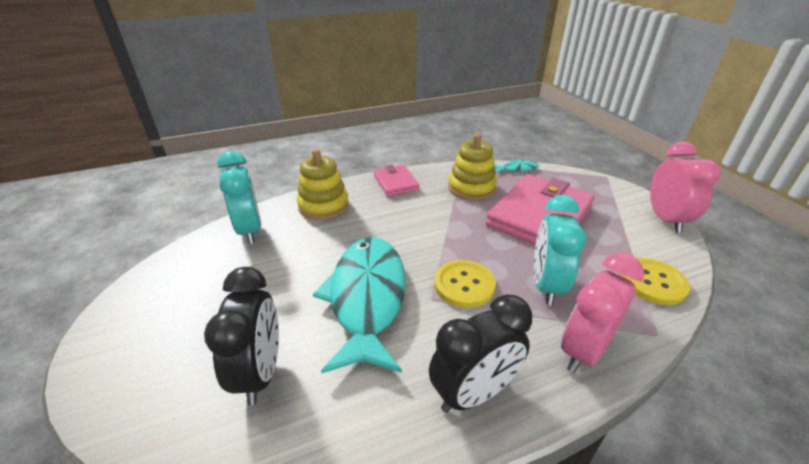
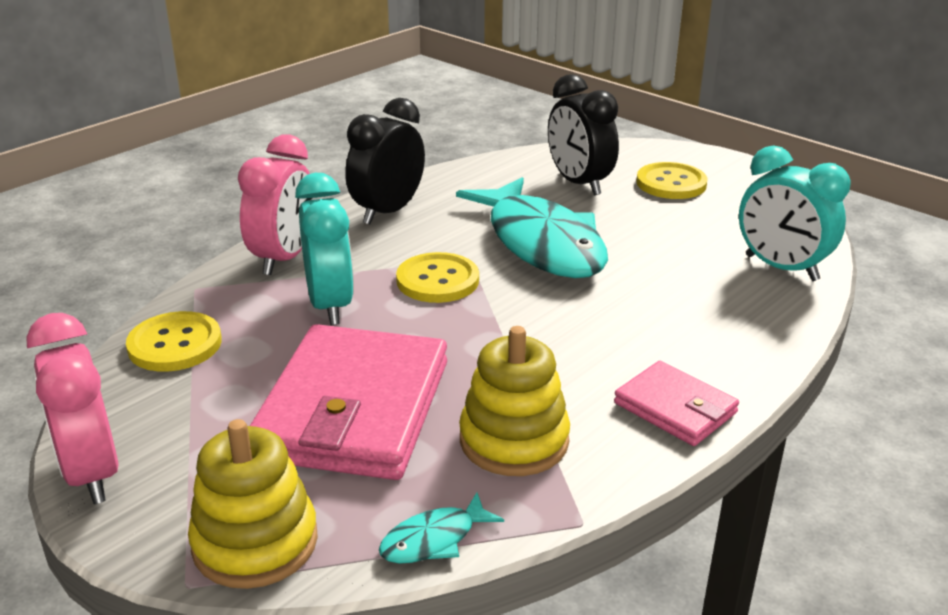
camera: 155 degrees right, 5 degrees down
(187, 339) = (671, 183): none -> yellow button
(323, 206) = (738, 326): yellow stacking toy -> yellow stacking toy (255, 542)

